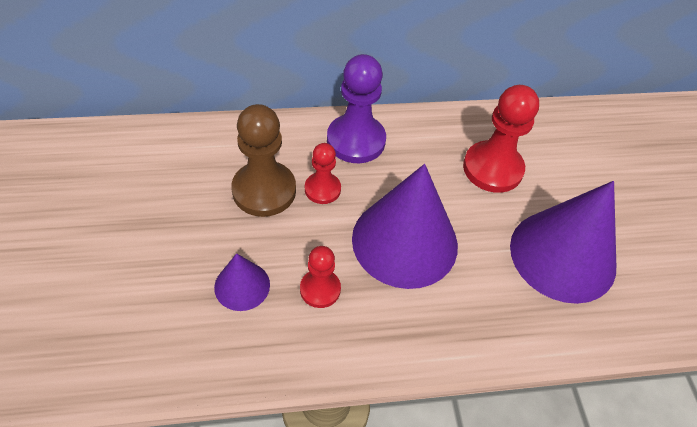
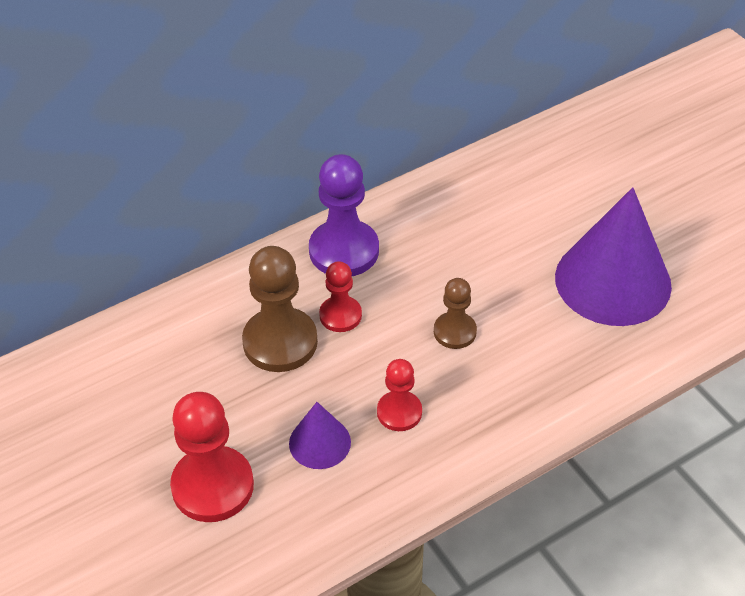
camera: 20 degrees left, 5 degrees down
(404, 241) = (455, 332): purple cone -> brown pawn
(492, 168) = (501, 223): red pawn -> red pawn (213, 486)

